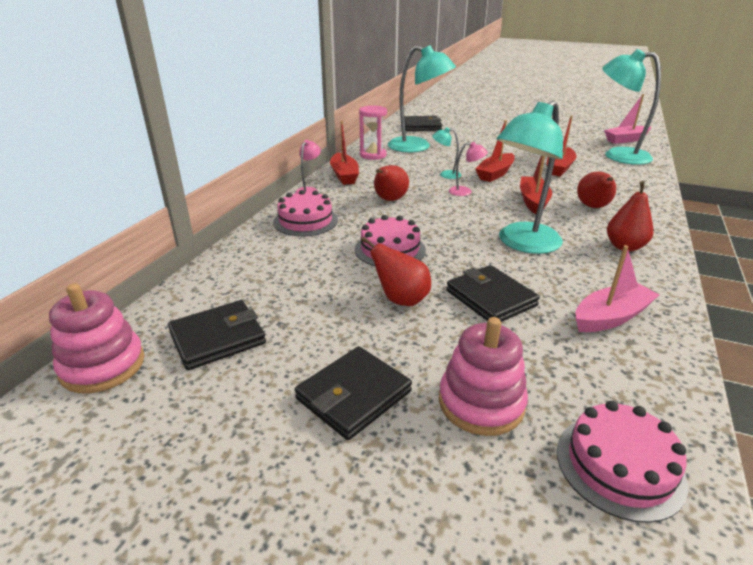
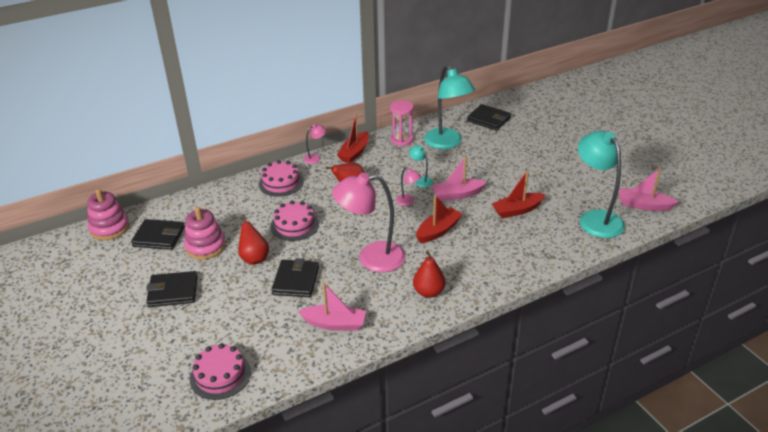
camera: 40 degrees right, 5 degrees up
(481, 403) = (211, 323): pink stacking toy -> pink stacking toy (205, 246)
(495, 174) = (457, 194): red boat -> pink boat
(522, 244) = (371, 258): turquoise lamp -> pink lamp
(593, 207) = (470, 255): red pear -> none

